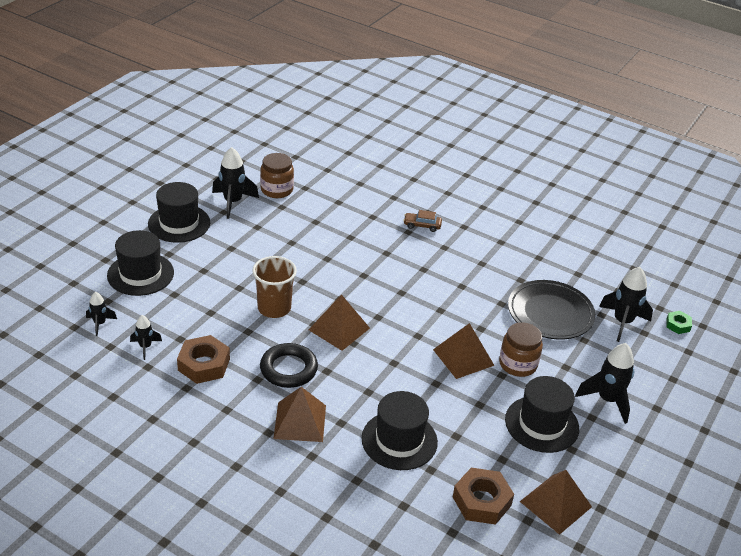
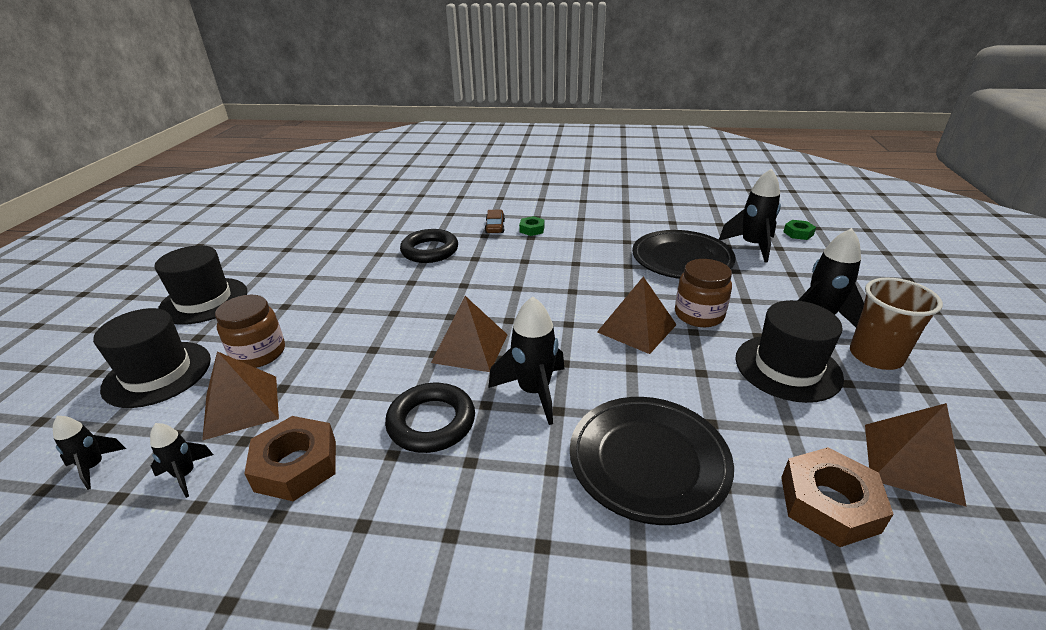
camera: 20 degrees left, 5 degrees down
(233, 202) = (270, 262): black rocket -> black rocket (534, 392)
(274, 308) = (372, 353): brown cup -> brown cup (875, 356)
(277, 190) = (319, 239): brown jar -> brown jar (259, 353)
(300, 421) = (490, 494): brown pyramid -> brown pyramid (241, 406)
(356, 233) = (430, 251): none -> black ring
(399, 440) = (648, 461): black hat -> black plate
(422, 225) = (495, 227): brown car -> brown car turned 105 degrees clockwise
(450, 239) = (532, 229): none -> green nut

